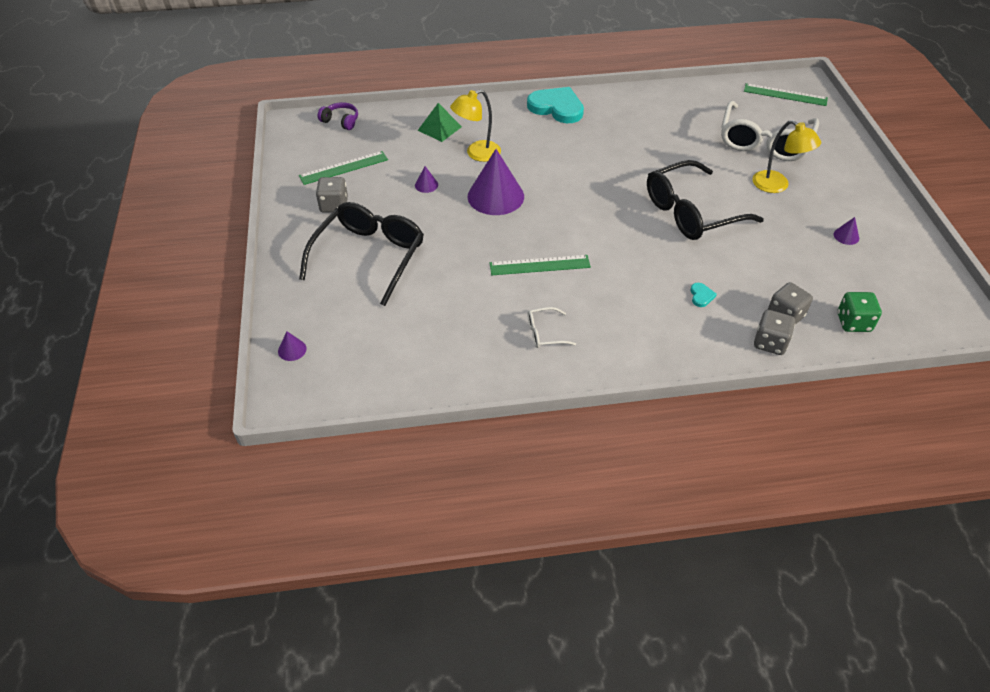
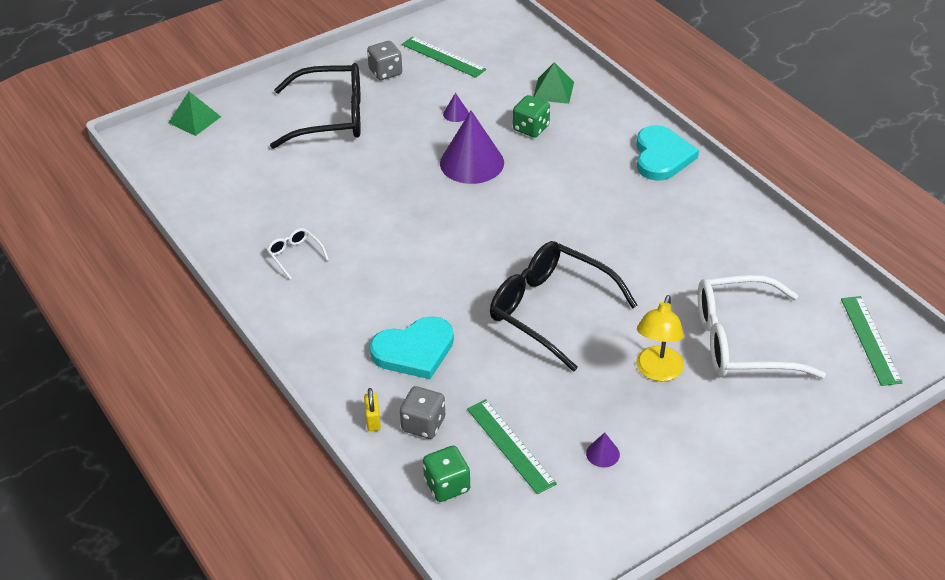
camera: 65 degrees right, 5 degrees down
(292, 350) = (194, 119): purple cone -> green pyramid
(341, 121) = (512, 28): purple headphones -> none
(477, 154) = (531, 128): yellow lamp -> green dice
(539, 265) = (387, 224): green ruler -> green ruler (510, 446)
(701, 296) = (414, 351): turquoise heart -> turquoise heart, size x2.45
(770, 343) = (373, 420): grey dice -> yellow padlock

